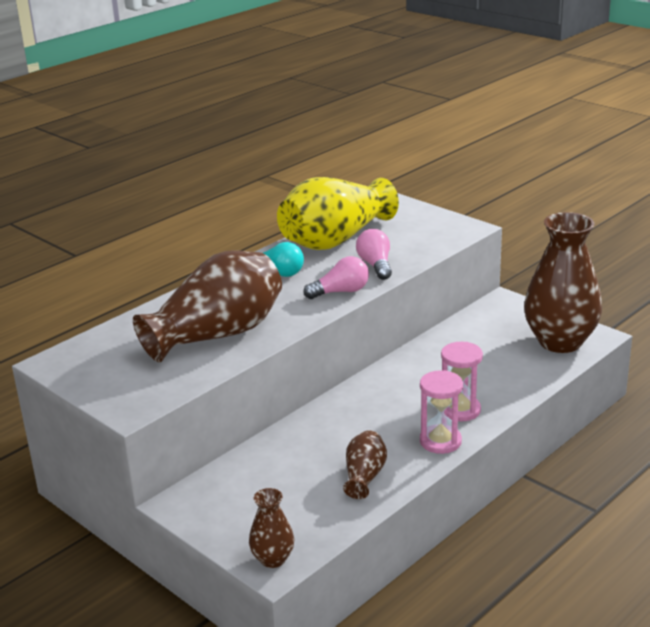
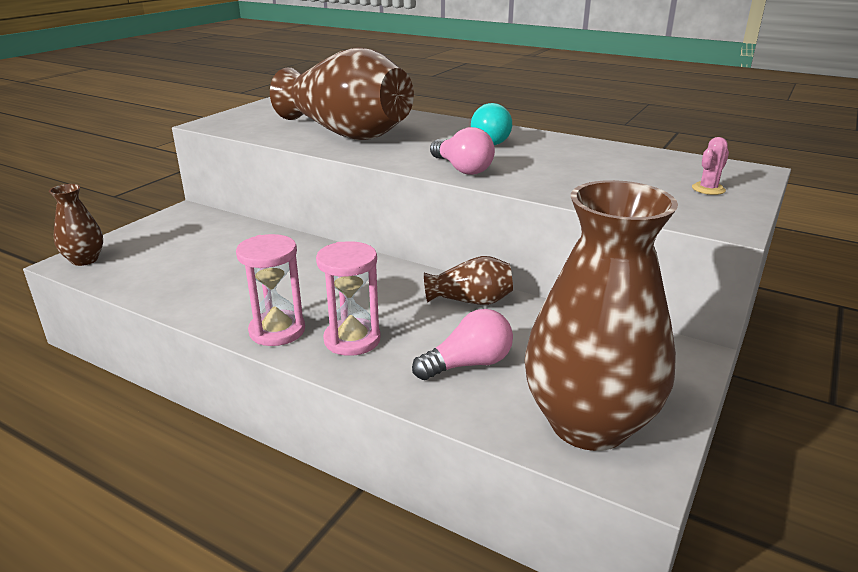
camera: 75 degrees right, 0 degrees up
(335, 240) = (598, 155): yellow vase -> none
(364, 476) = (209, 289): brown vase -> brown vase (471, 301)
(376, 265) = (545, 179): pink light bulb -> pink light bulb (468, 364)
(414, 220) = (708, 189): none -> pink cactus

